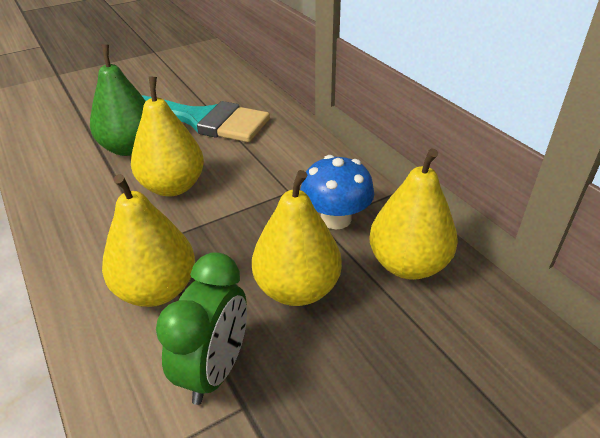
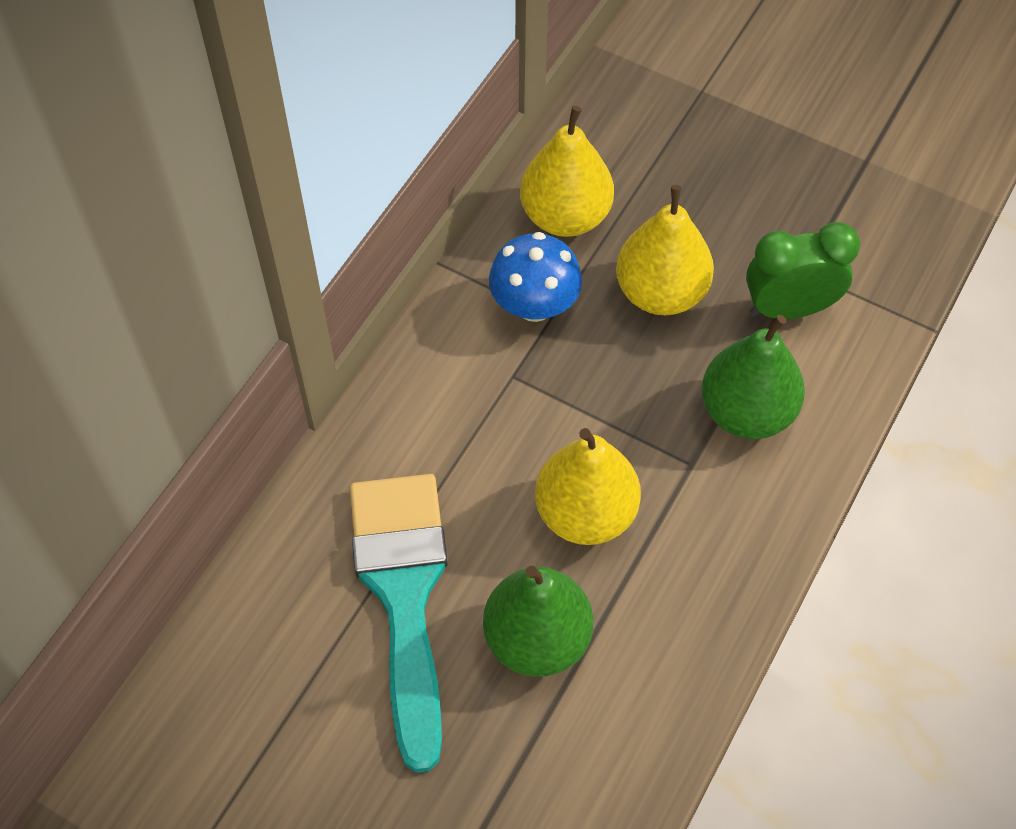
camera: 120 degrees left, 20 degrees up
(157, 289) = (746, 412): yellow pear -> green pear

